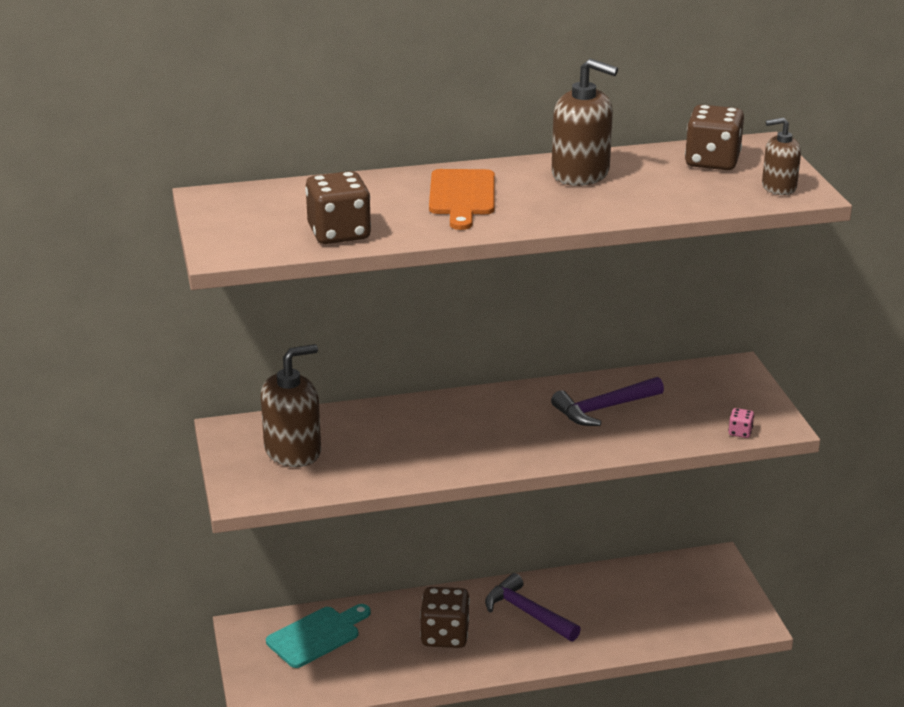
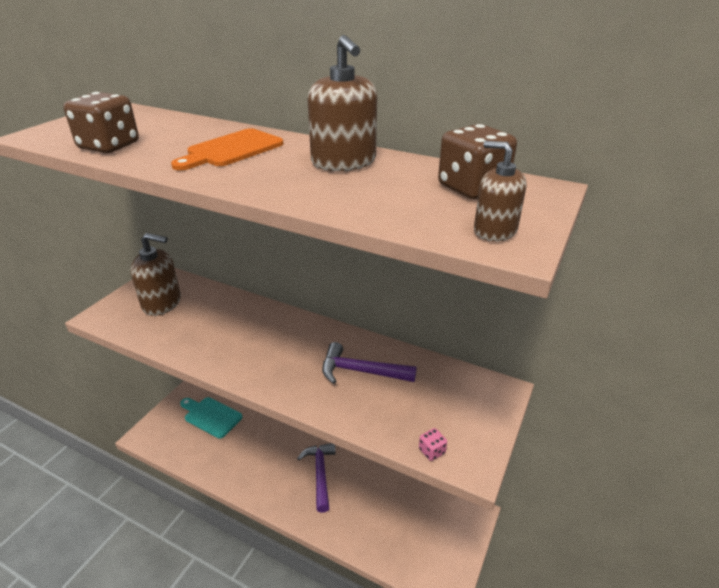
camera: 40 degrees right, 5 degrees up
(317, 635) = (211, 416): turquoise cutting board -> turquoise cutting board turned 150 degrees counterclockwise
(445, 635) = (263, 458): brown dice -> none

